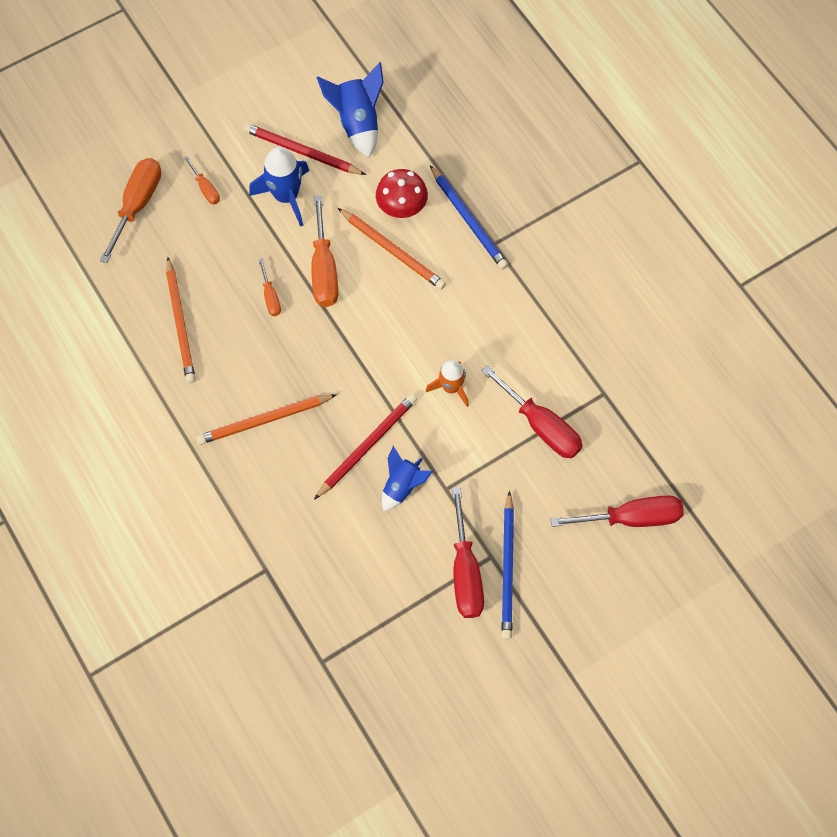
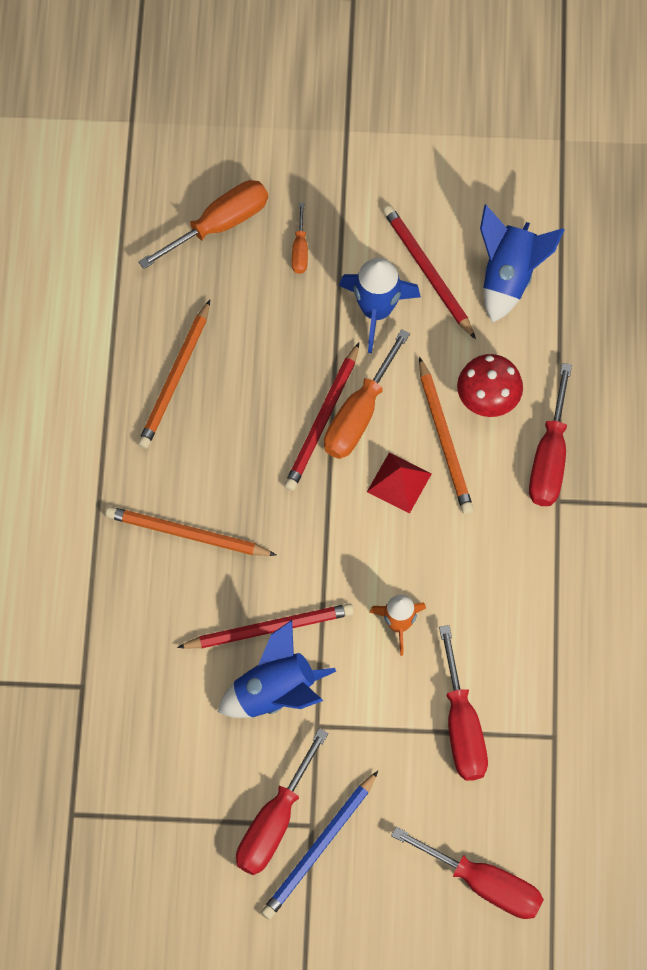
camera: 35 degrees right, 0 degrees up
(270, 297) = (284, 409): orange screwdriver -> none
(302, 288) = (322, 421): none -> red pencil
(383, 296) = (399, 482): none -> red pyramid
(402, 486) = (275, 693): blue rocket -> blue rocket, size x1.52
(469, 220) = (549, 457): blue pencil -> red screwdriver

